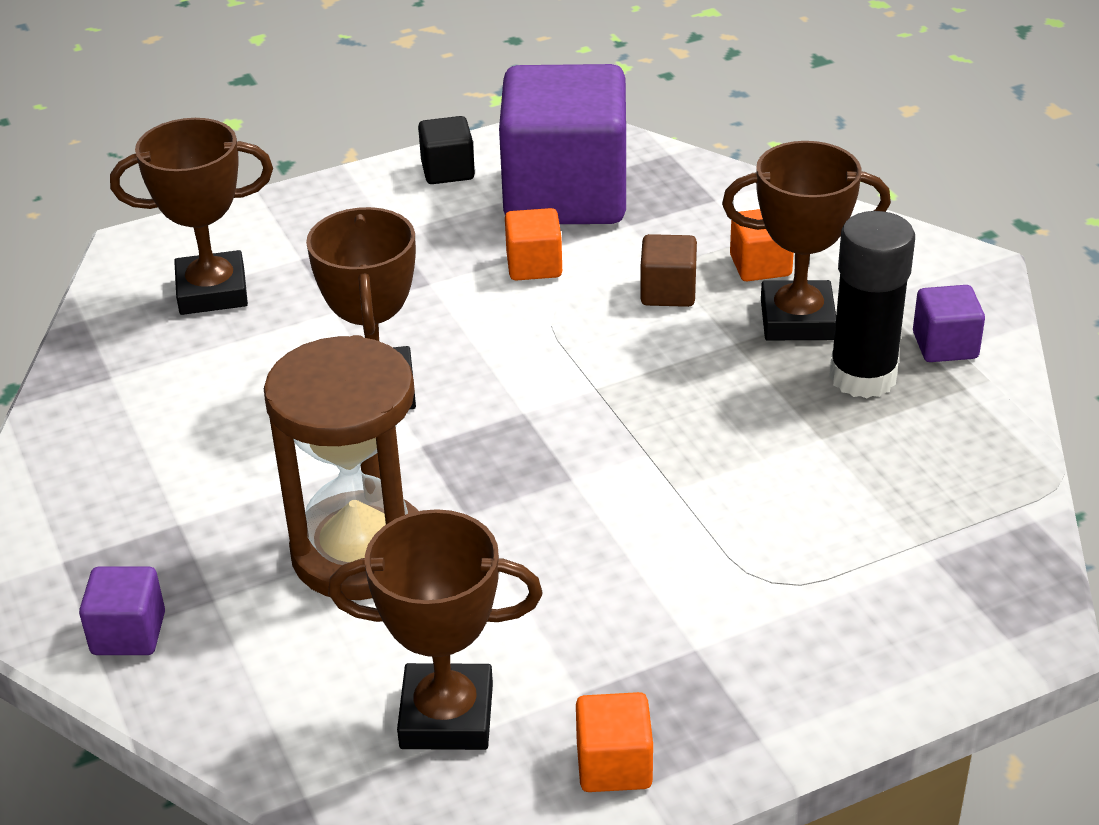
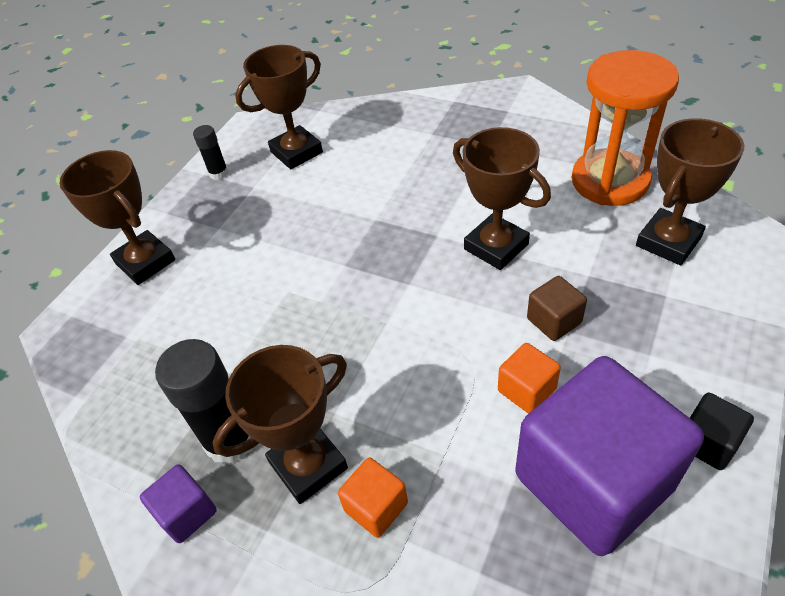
camera: 145 degrees right, 10 degrees up
(128, 633) = (445, 108): purple cube -> none
(143, 379) = (609, 181): none -> orange hourglass
(360, 552) = (399, 178): brown hourglass -> none
(614, 765) = (218, 173): orange cube -> black glue stick
(668, 292) = (416, 429): brown cube -> brown cube (554, 321)
(849, 658) = (145, 262): none -> brown trophy

